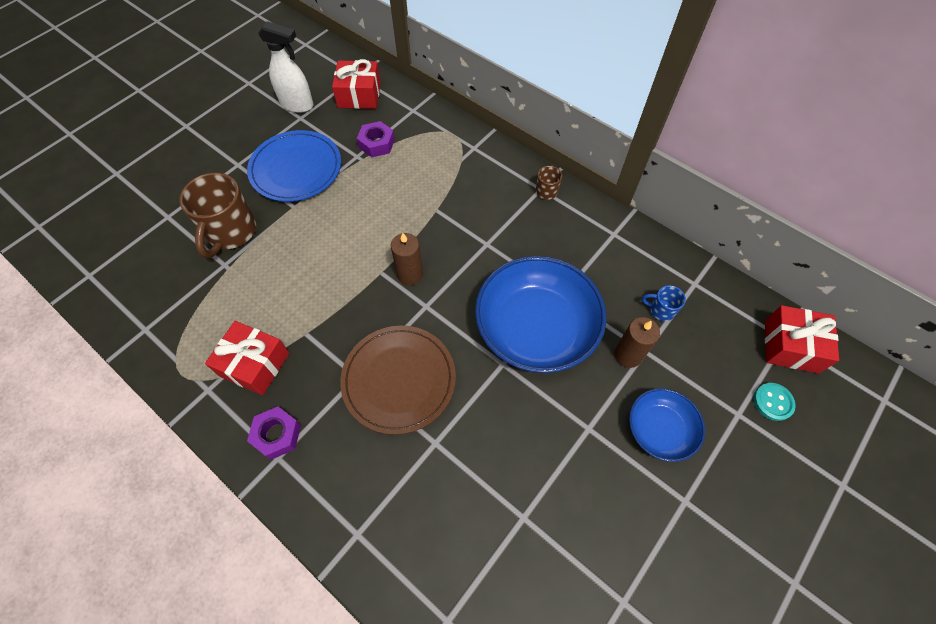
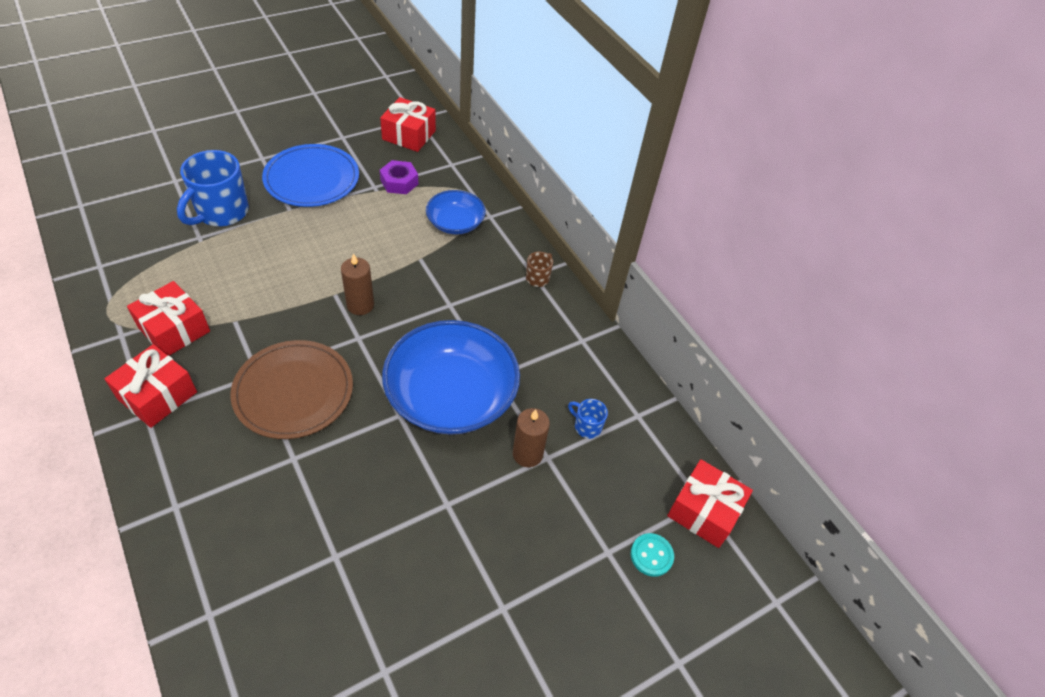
camera: 15 degrees right, 10 degrees down
(231, 232) = (221, 212): brown mug -> blue mug
(277, 435) = (157, 395): purple nut -> red gift
(297, 105) = (346, 125): white spray bottle -> none
(660, 429) = (517, 533): blue bowl -> blue bowl (455, 223)

